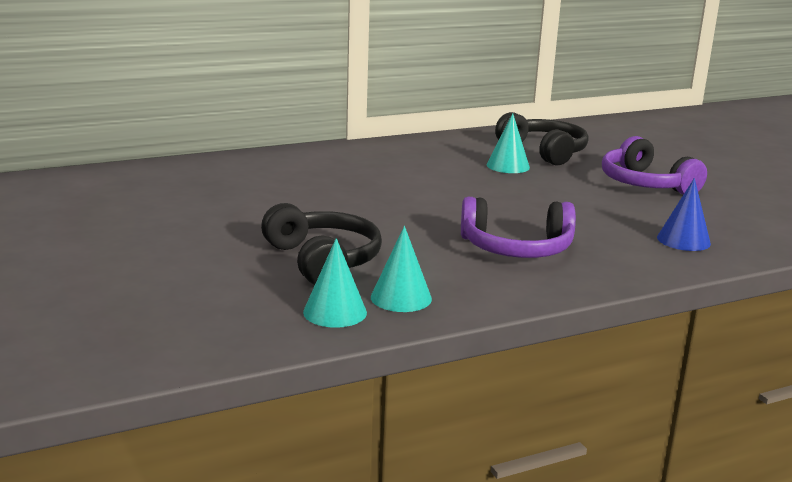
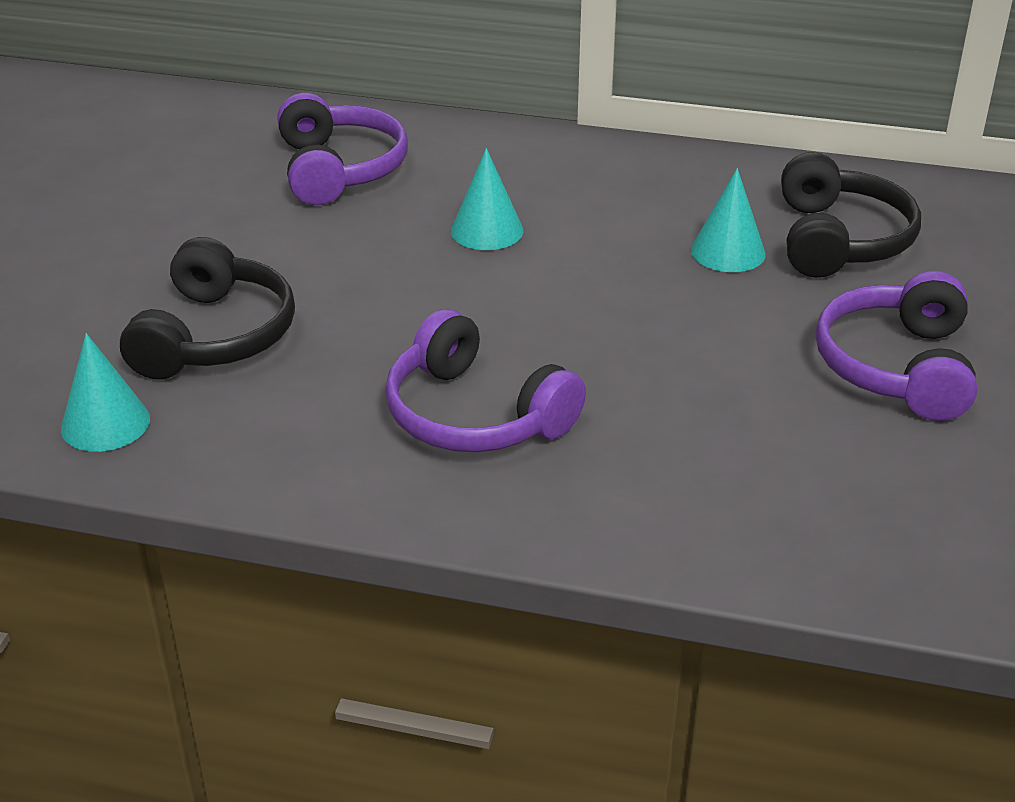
camera: 40 degrees right, 15 degrees up
(255, 181) = (339, 169): none -> purple headphones
(401, 298) = (205, 434): turquoise cone -> turquoise cone (487, 230)
(683, 240) = (751, 505): blue cone -> none

